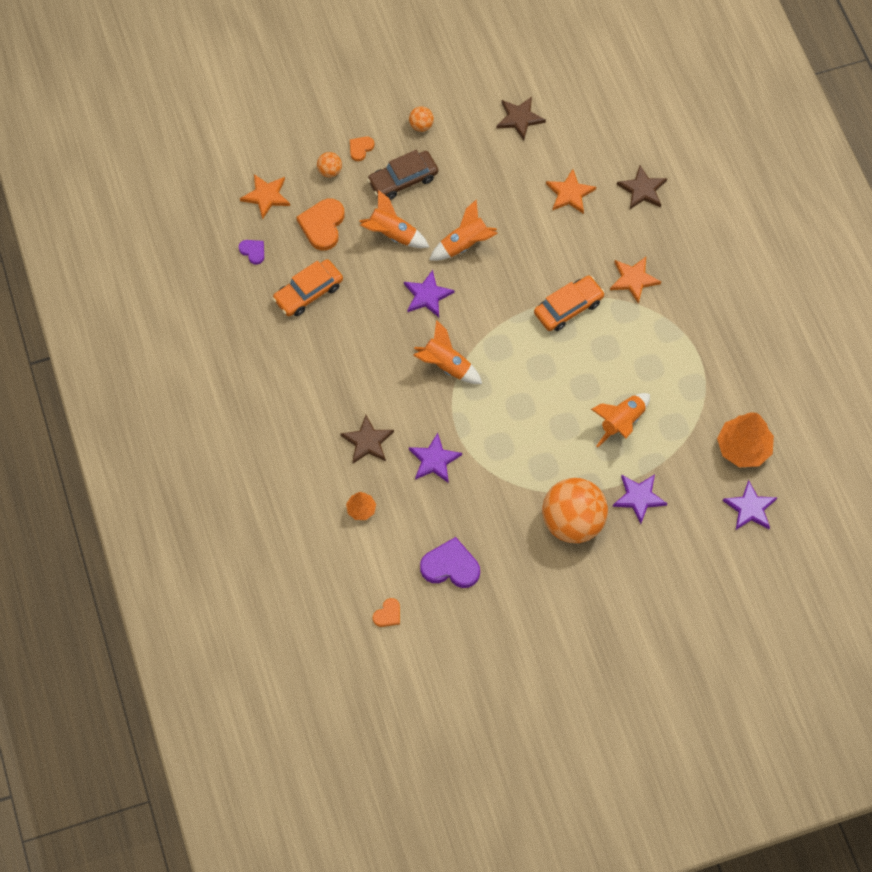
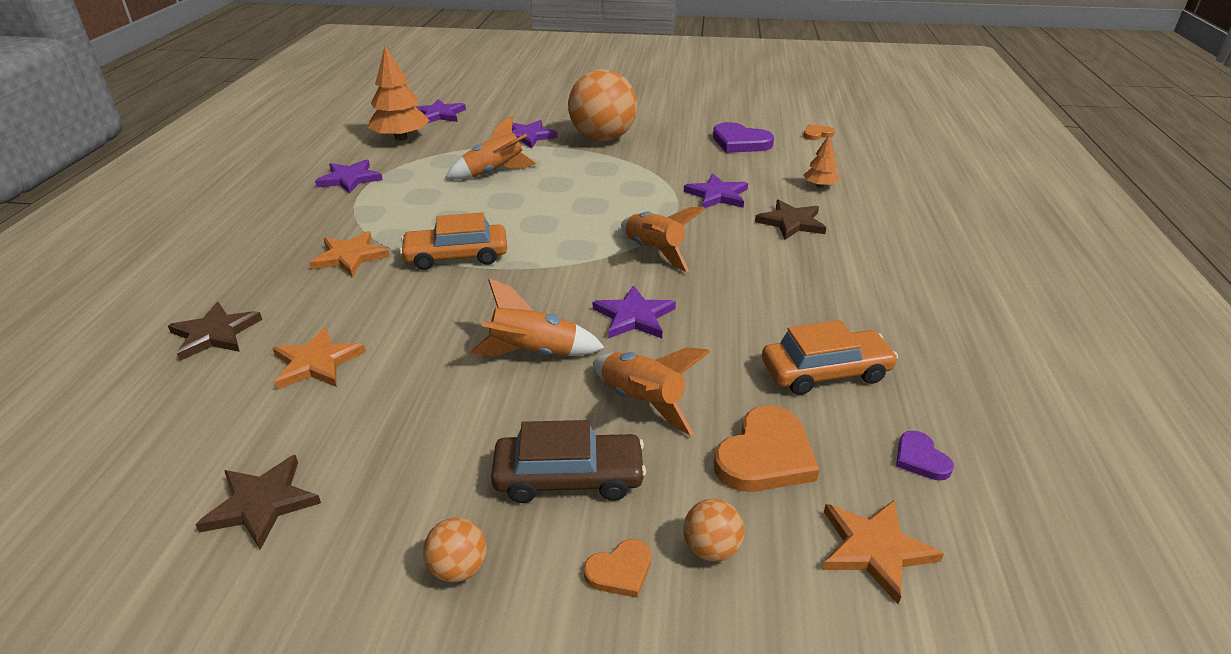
camera: 155 degrees left, 30 degrees down
(722, 366) = (349, 179): none -> purple star

